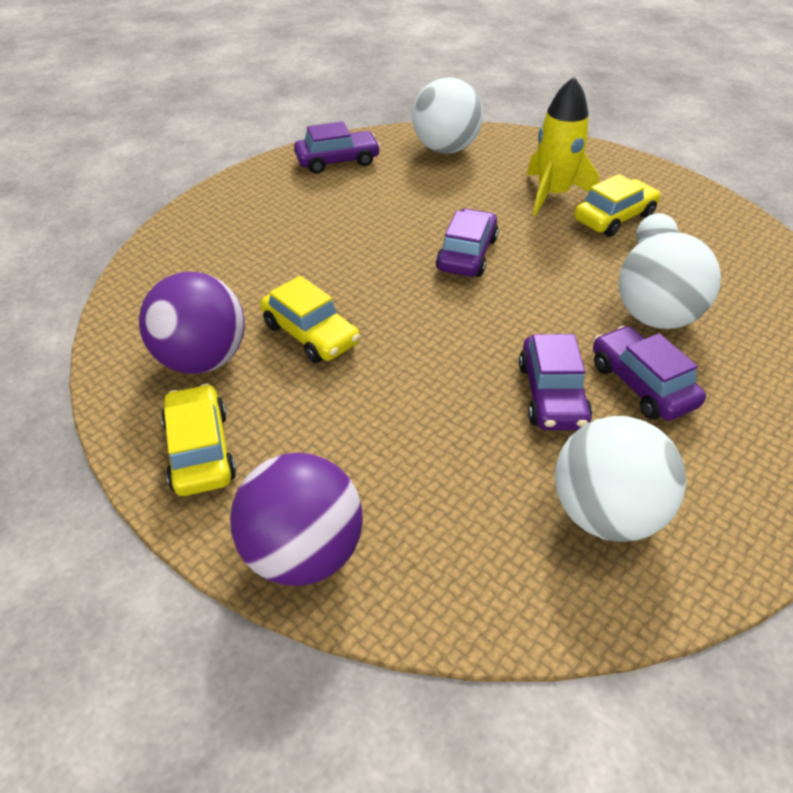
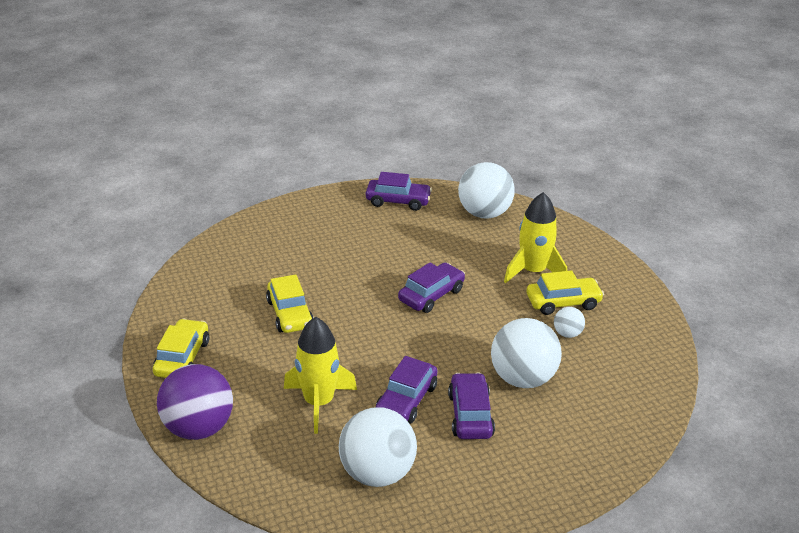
camera: 25 degrees right, 10 degrees down
(202, 360) = (217, 308): purple ball -> none
(445, 442) = (319, 402): none -> yellow rocket

